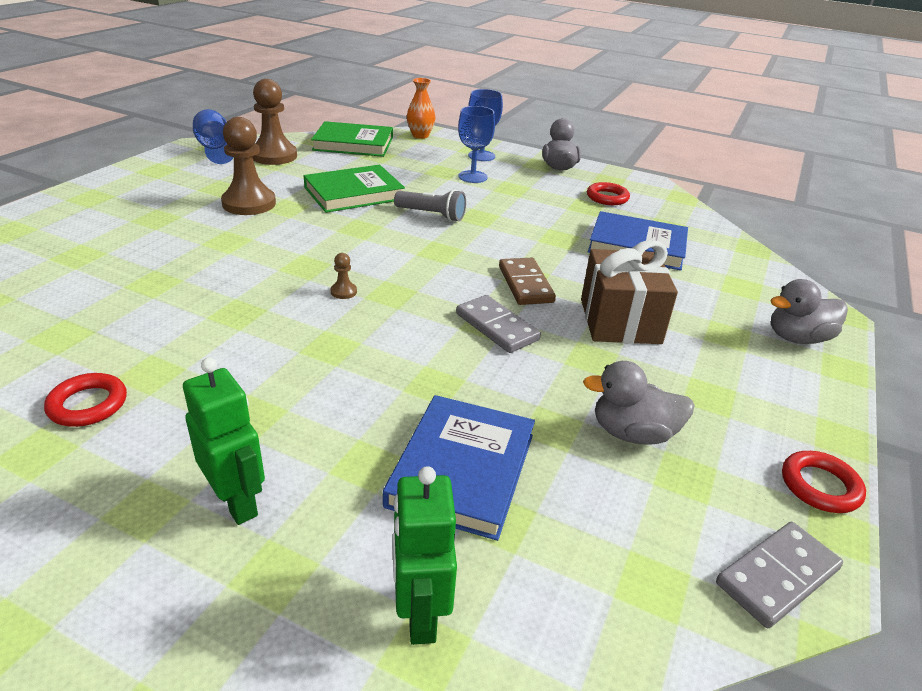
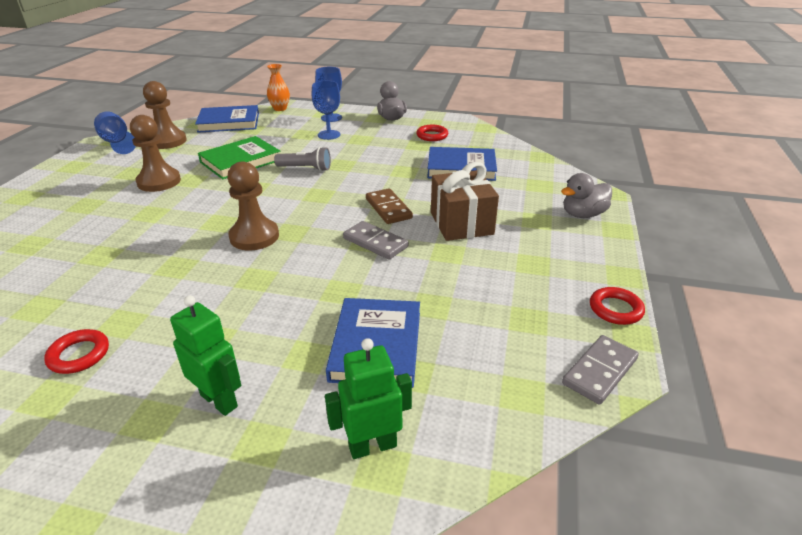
camera: 10 degrees left, 0 degrees up
(343, 292) = (254, 236): brown pawn -> brown pawn, size x2.42
(353, 144) = (229, 122): green book -> blue book
(420, 614) = (372, 446): green robot -> green robot turned 90 degrees clockwise
(632, 433) = (487, 298): grey duck -> none

